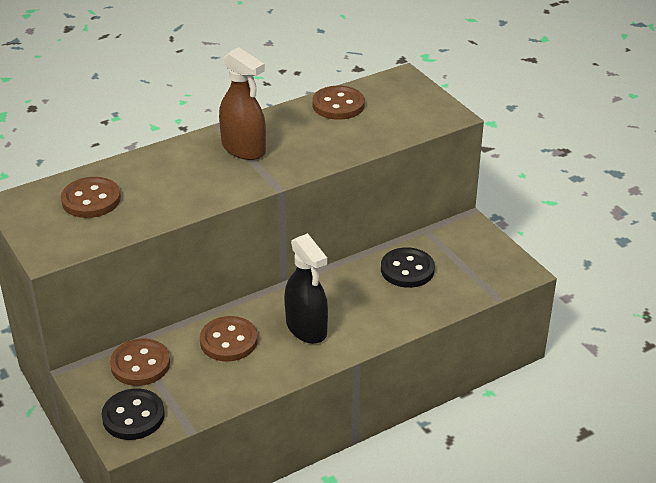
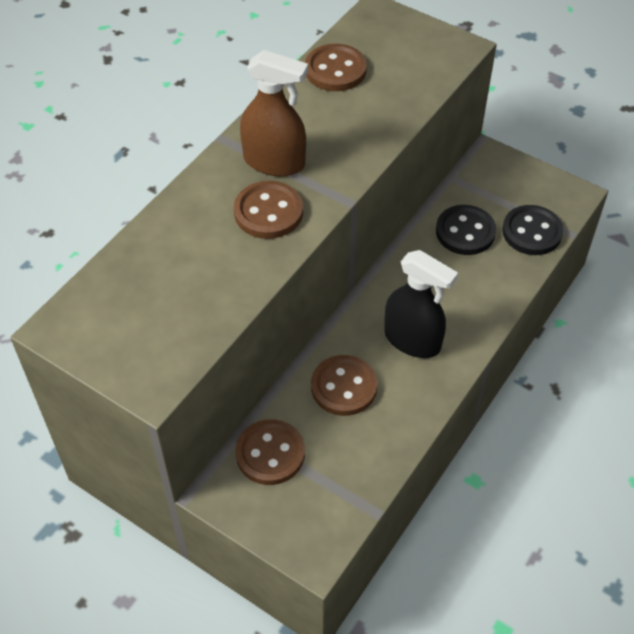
camera: 25 degrees left, 15 degrees up
(91, 200) = (150, 292): brown button -> brown button (268, 212)
(133, 416) = (306, 521): black button -> black button (532, 232)

